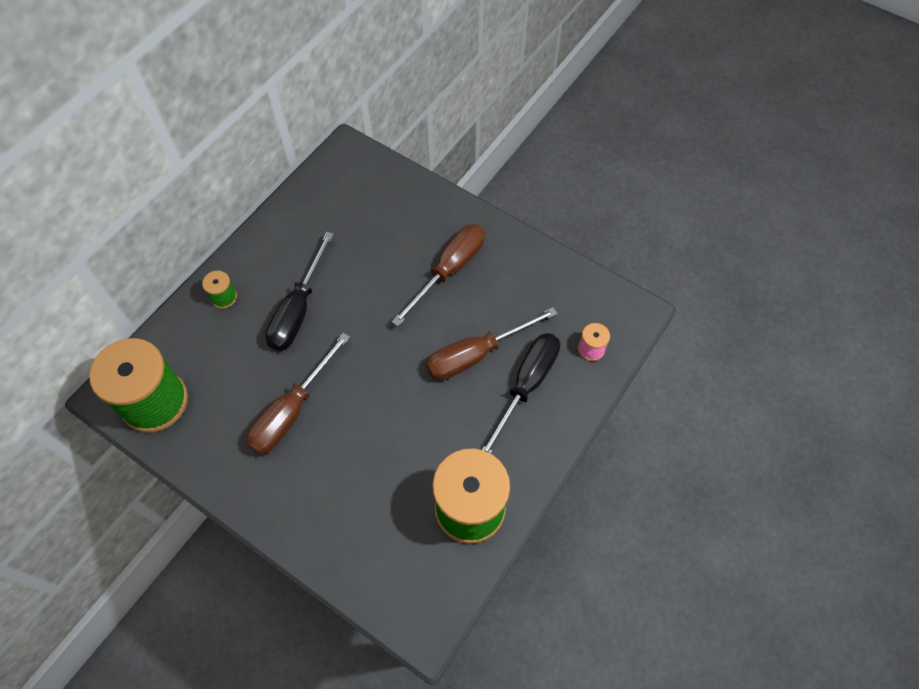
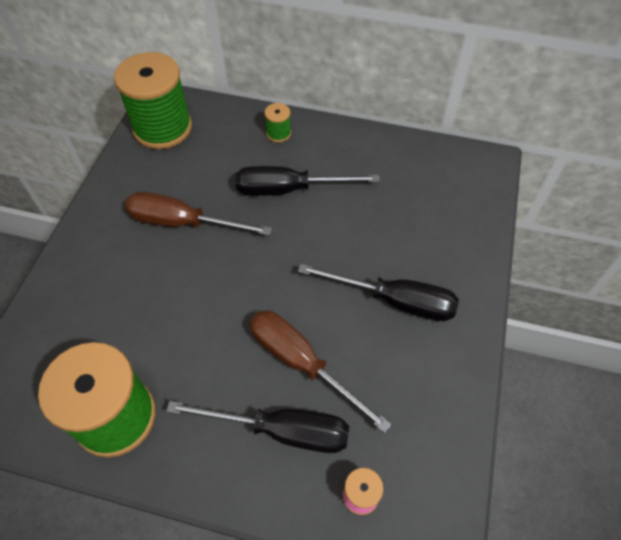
camera: 70 degrees right, 5 degrees down
(449, 270) = (394, 301): brown screwdriver -> black screwdriver

